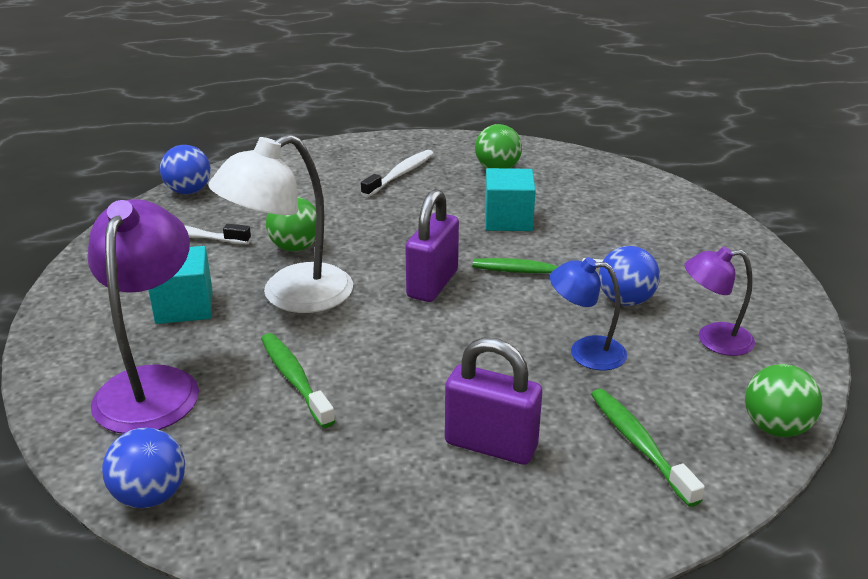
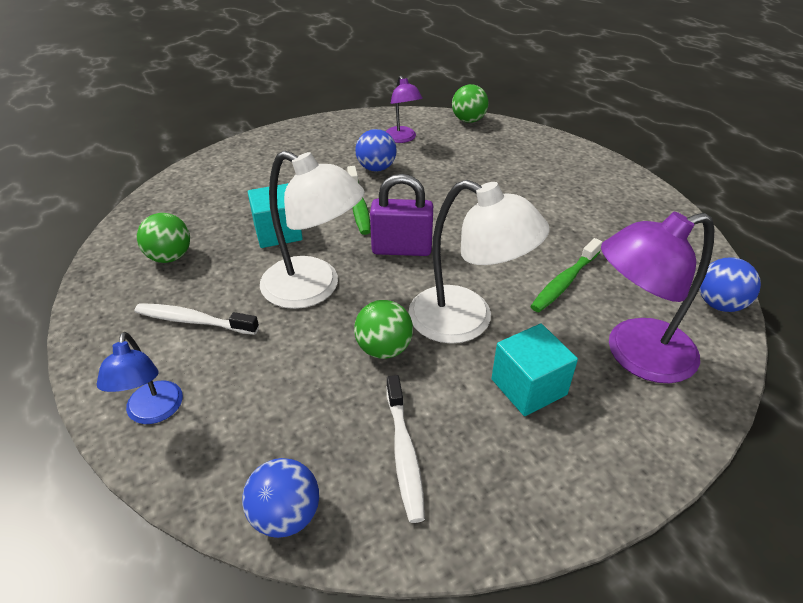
camera: 110 degrees left, 10 degrees up
(402, 227) = (313, 289): none -> white lamp
(491, 445) = (553, 192): purple padlock -> none
(585, 352) = (444, 175): blue lamp -> blue lamp (153, 412)
(639, 444) = (513, 152): green toothbrush -> none

